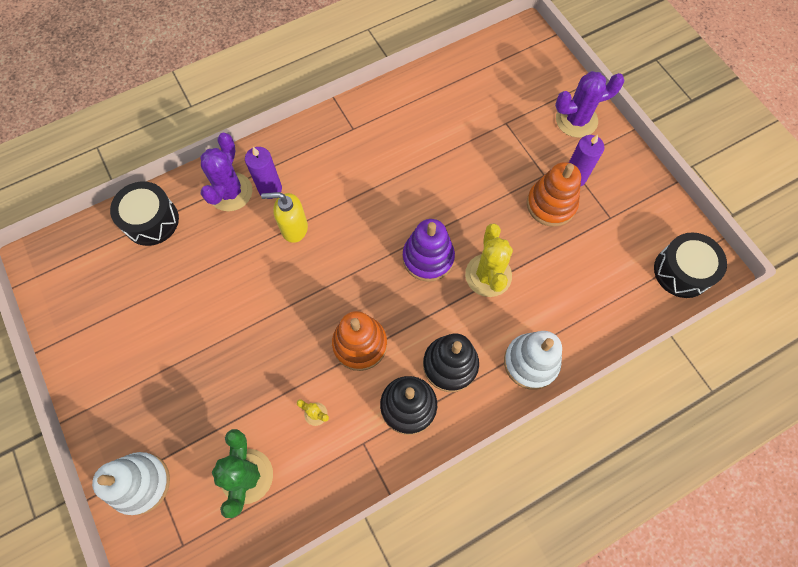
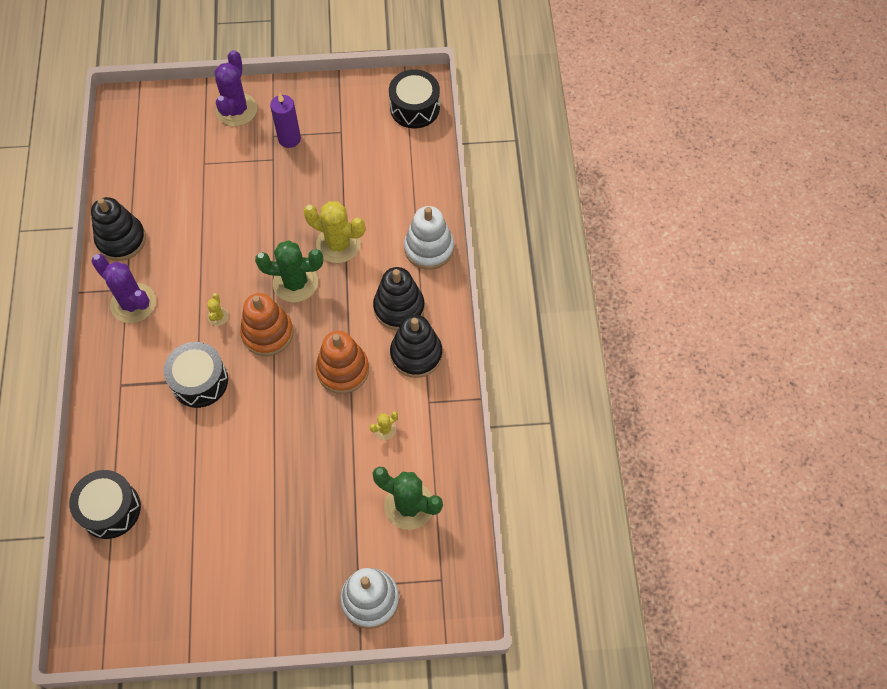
camera: 65 degrees left, 5 degrees down
(230, 192) = (125, 424): purple cactus -> purple cactus (133, 303)
(270, 189) = (144, 386): purple candle -> none
(294, 228) = (199, 381): yellow soap dispenser -> black drum
(362, 211) = (218, 316): none -> yellow cactus
(396, 101) = (121, 240): none -> black stacking toy
(428, 258) = (295, 283): purple stacking toy -> green cactus
(551, 204) = (303, 168): orange stacking toy -> orange stacking toy (267, 333)

